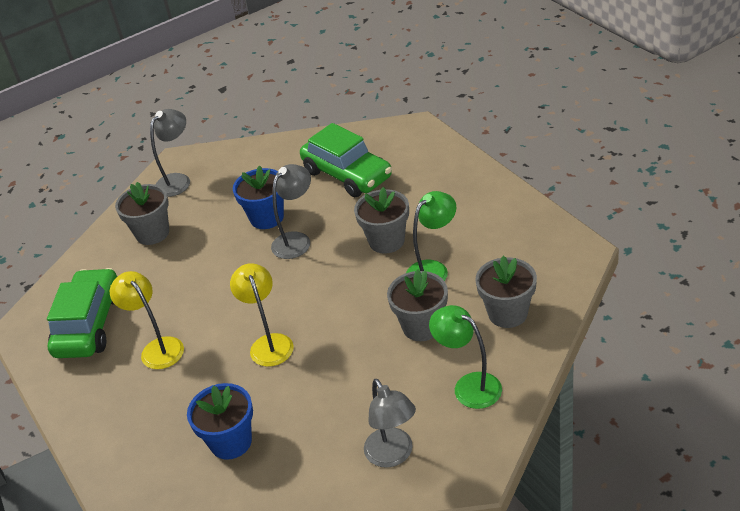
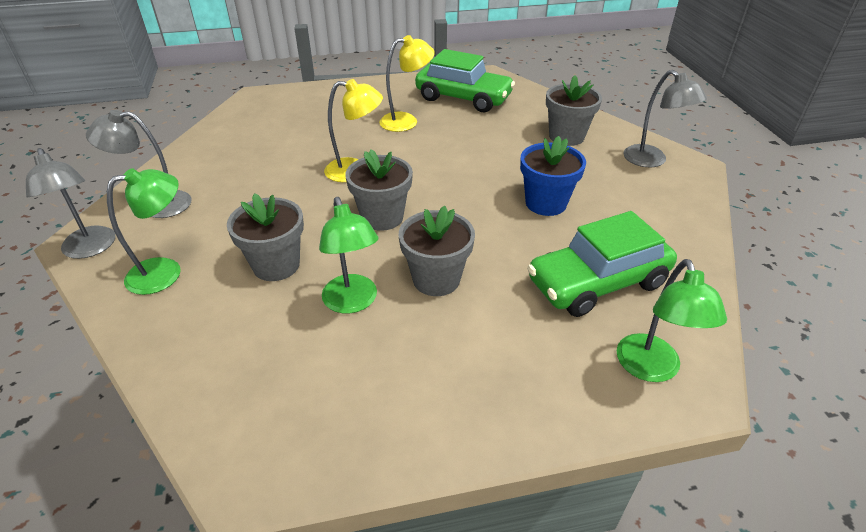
camera: 105 degrees right, 0 degrees up
(231, 442) = (271, 137): blue flower pot -> none
(296, 240) = (491, 215): grey lamp -> grey lamp (90, 249)
(409, 142) = (651, 369): none -> green lamp
(507, 313) = (221, 340): grey flower pot -> grey flower pot (382, 217)

